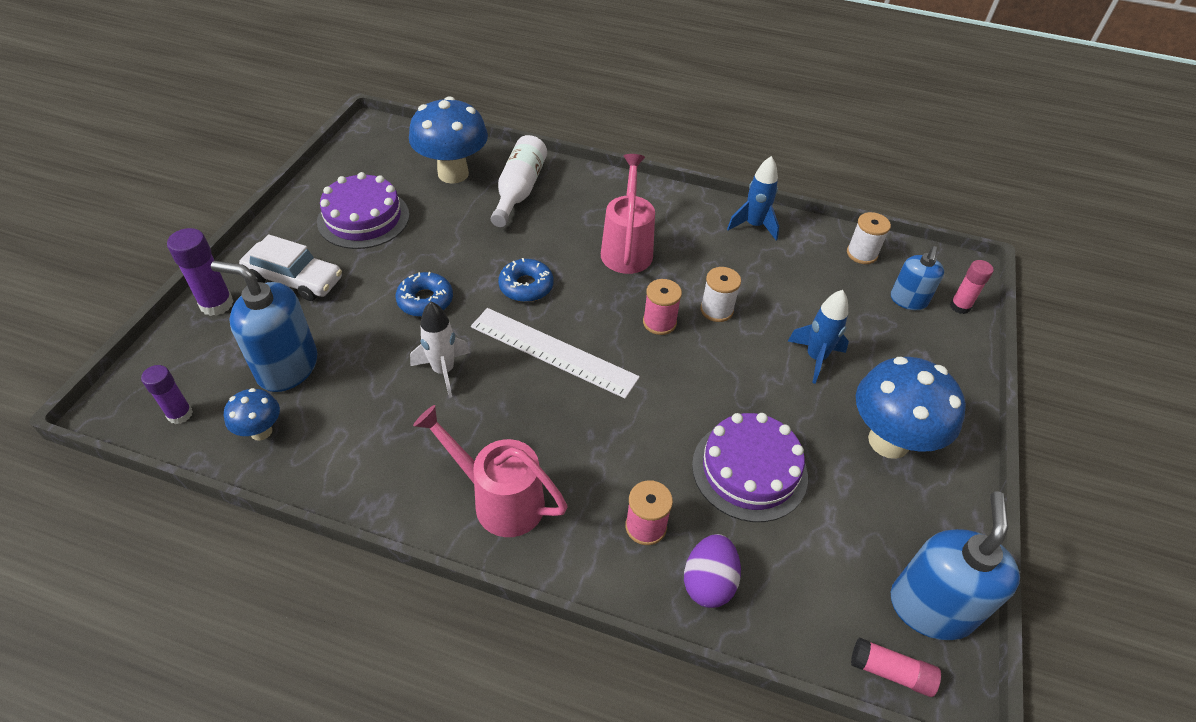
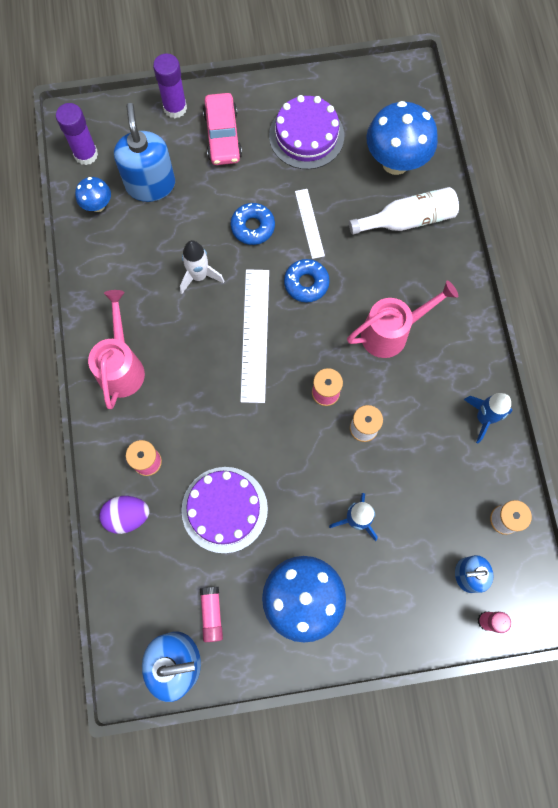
camera: 65 degrees right, 25 degrees up
(180, 414) = (86, 154): purple glue stick -> purple glue stick, size x1.50
(294, 279) = (222, 136): white car -> pink car
(461, 256) = (309, 223): none -> white ruler
(890, 672) = (121, 646): pink glue stick -> pink glue stick (211, 614)

